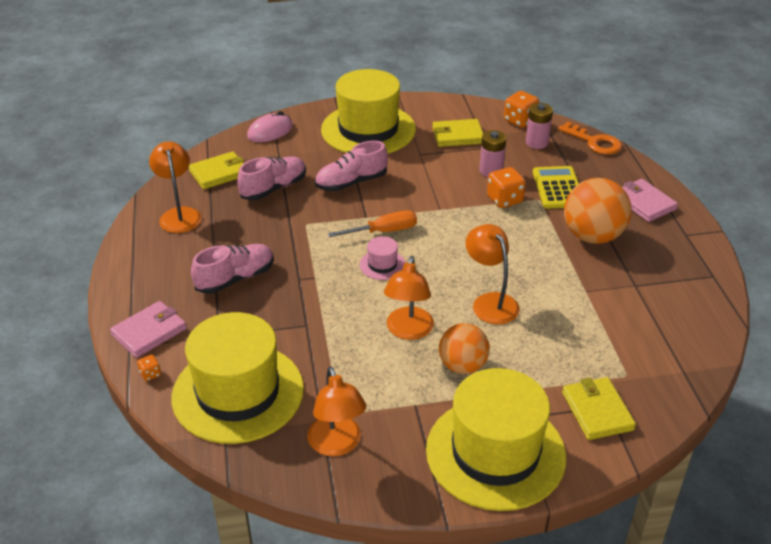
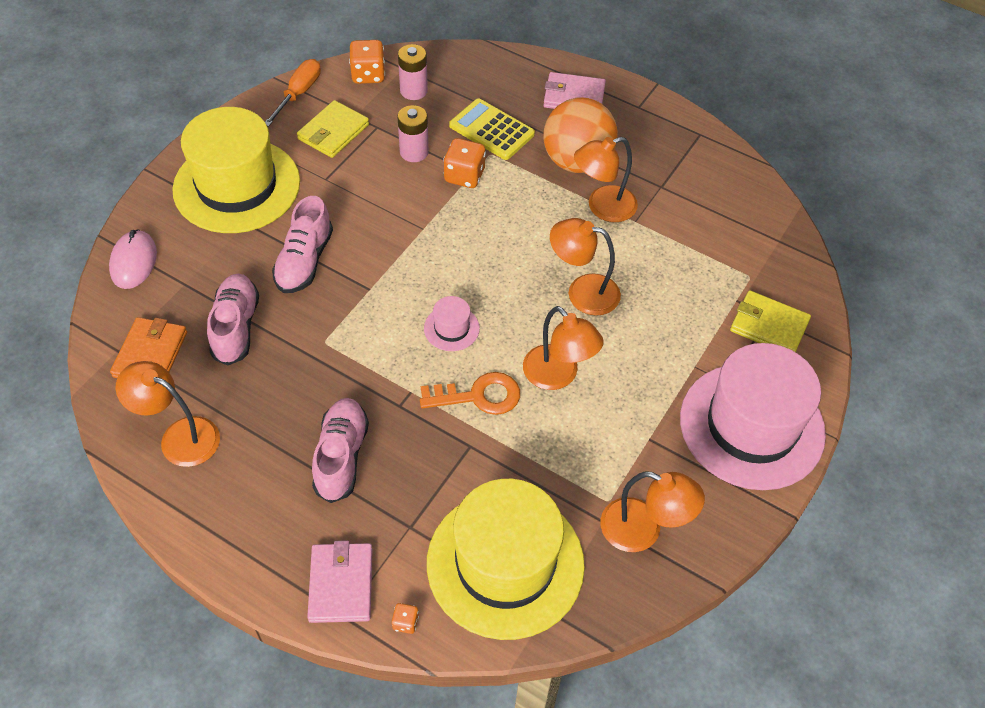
camera: 50 degrees left, 15 degrees up
(219, 173) = (150, 354): yellow wallet -> orange wallet
(384, 231) = (406, 292): orange screwdriver -> orange screwdriver (299, 93)
(462, 366) = (637, 371): orange ball -> none
(495, 453) = (752, 426): yellow hat -> pink hat
(573, 269) = (602, 207): none -> orange lamp
(594, 142) = (460, 56): orange key -> orange key (478, 396)

